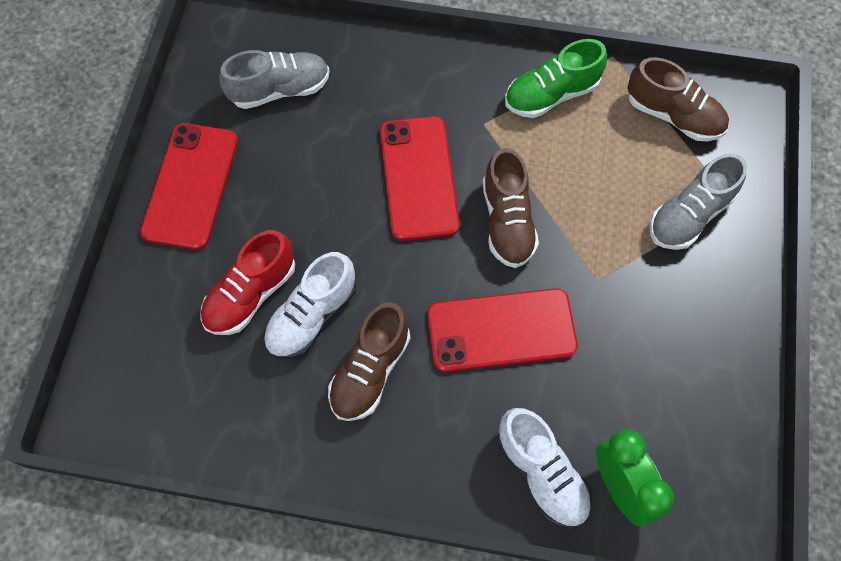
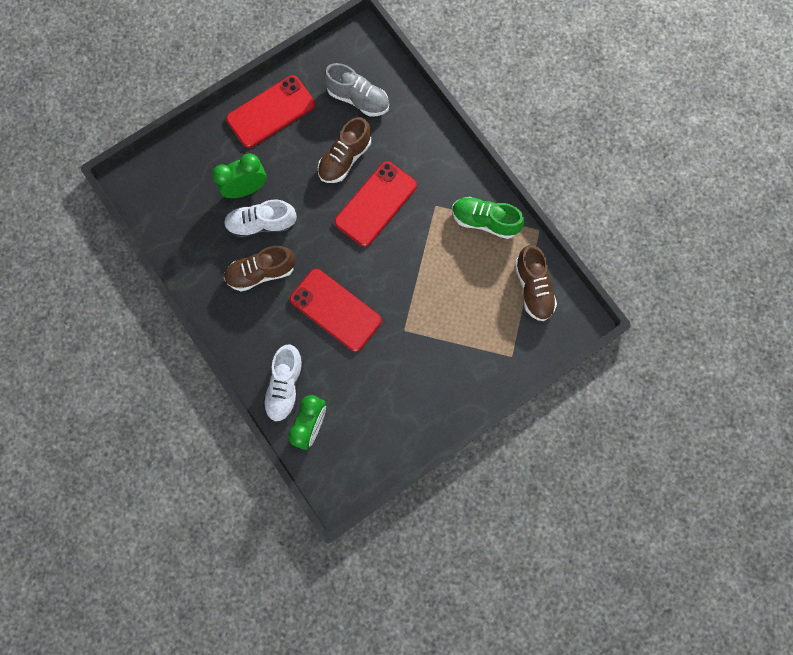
camera: 45 degrees right, 10 degrees up
(251, 294) = (246, 189): red shoe -> green clock
(507, 221) = (393, 263): brown shoe -> brown shoe (345, 159)
(689, 215) = (482, 342): grey shoe -> none

